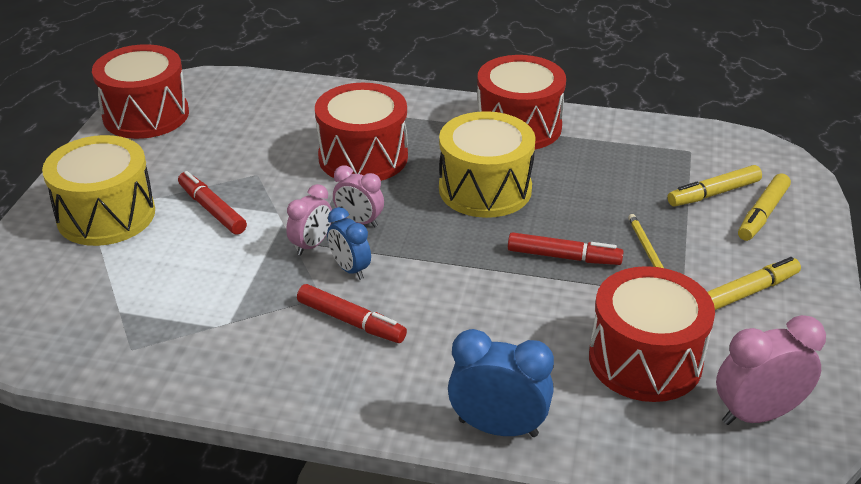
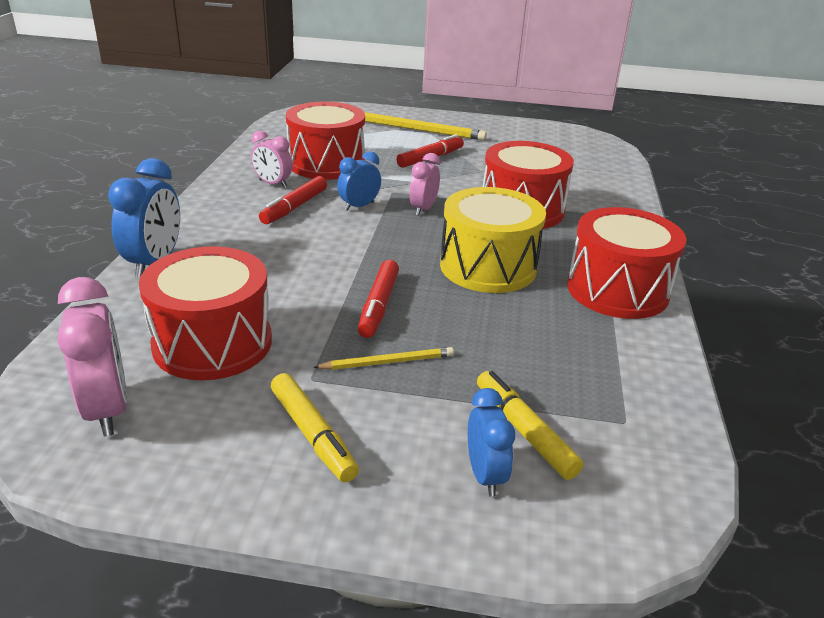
camera: 85 degrees right, 5 degrees down
(106, 215) = (418, 130): yellow drum -> yellow pencil
(146, 115) = (548, 133): red drum -> red drum (326, 164)
(311, 245) = (389, 192): pink clock -> pink clock (273, 184)
(762, 214) = (485, 475): yellow marker -> blue clock

